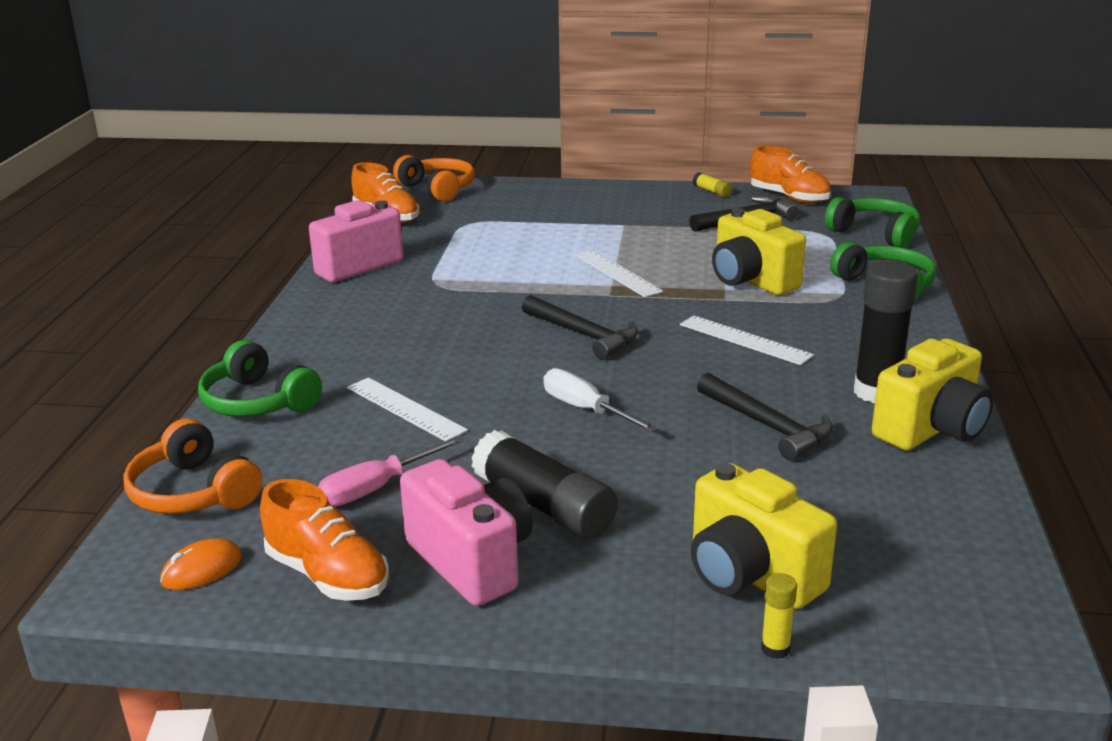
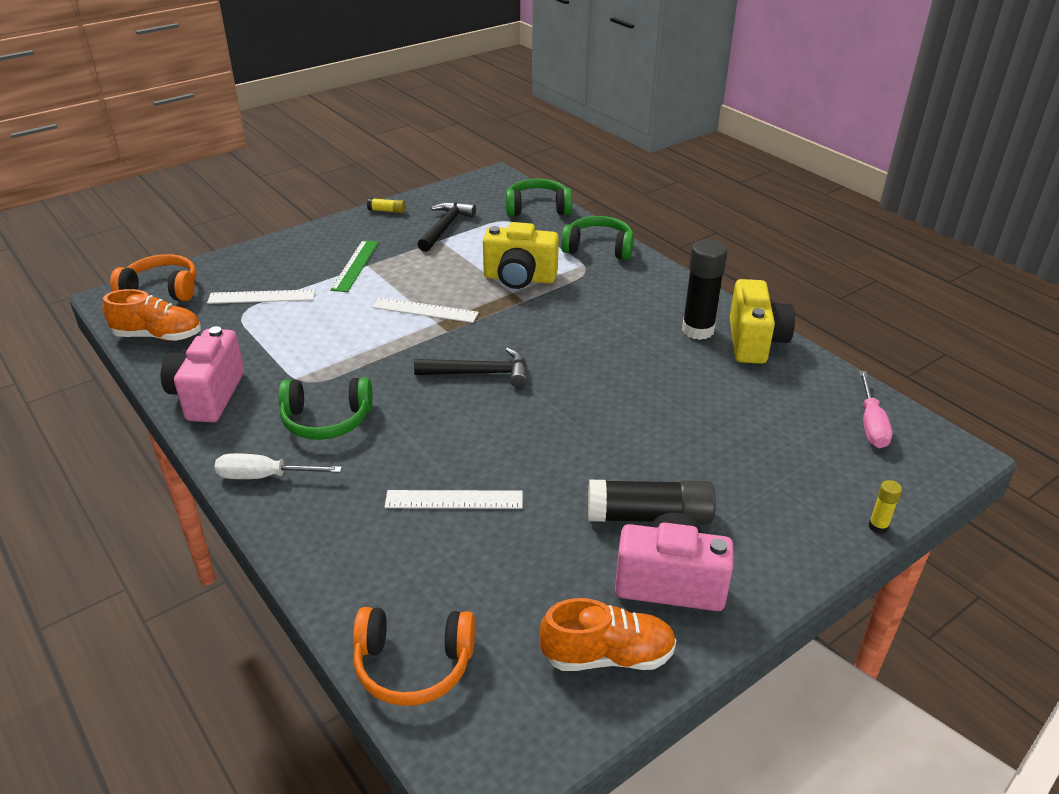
camera: 45 degrees left, 10 degrees up
(202, 569) = (523, 716): orange mouse -> none
(258, 401) = (334, 560): green headphones -> green headphones (326, 420)
(376, 488) = (534, 573): pink screwdriver -> pink screwdriver (871, 424)
(586, 410) = (568, 431): white screwdriver -> white screwdriver (264, 476)
(613, 221) = (355, 265): none -> green ruler
(744, 340) = (580, 327): white ruler -> white ruler (261, 297)
(750, 575) = (808, 490): yellow camera -> none
(767, 426) = (679, 385): black hammer -> none
(789, 198) = (446, 197): orange shoe -> none

